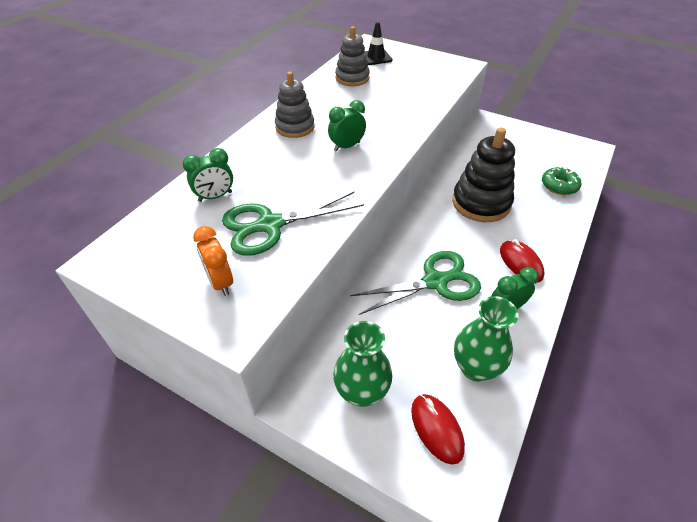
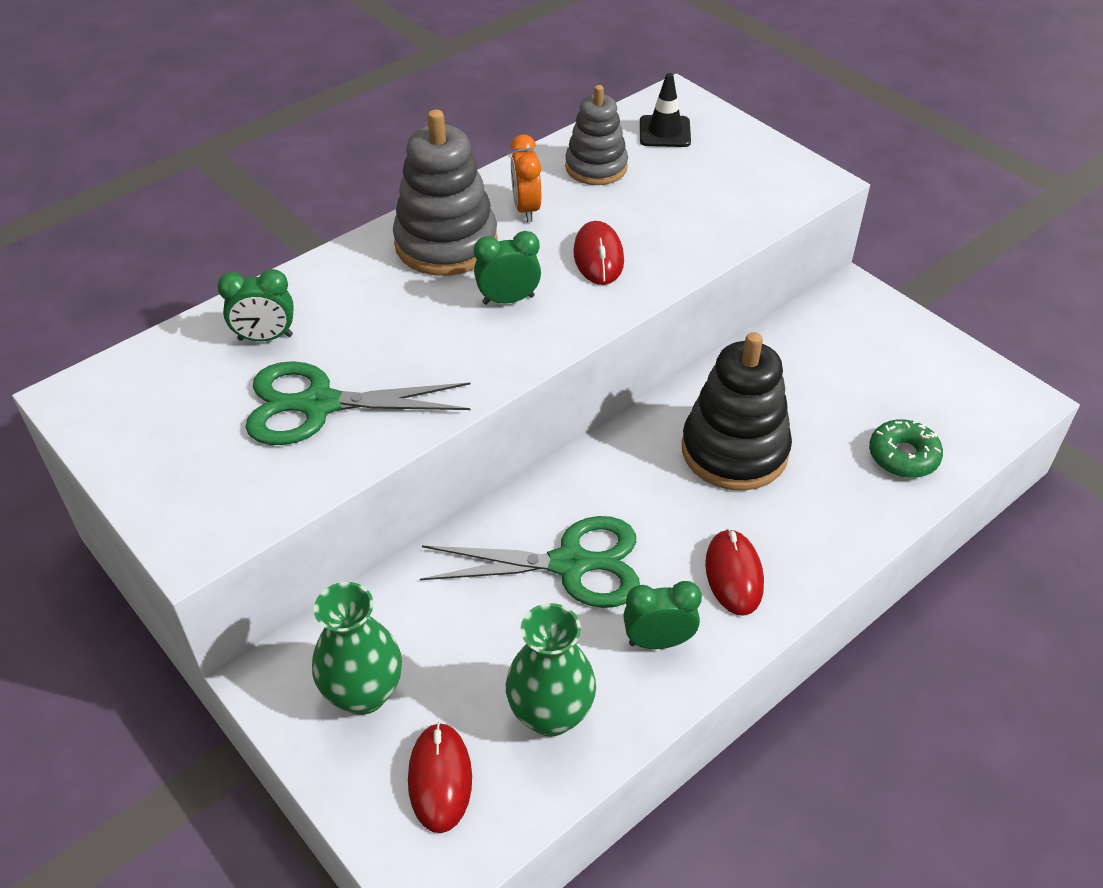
camera: 20 degrees right, 0 degrees up
(220, 282) = (209, 473): orange clock -> orange clock (526, 209)
(295, 127) = (446, 244): grey stacking toy -> grey stacking toy, size x1.54
(381, 117) = (598, 257): none -> red mouse

